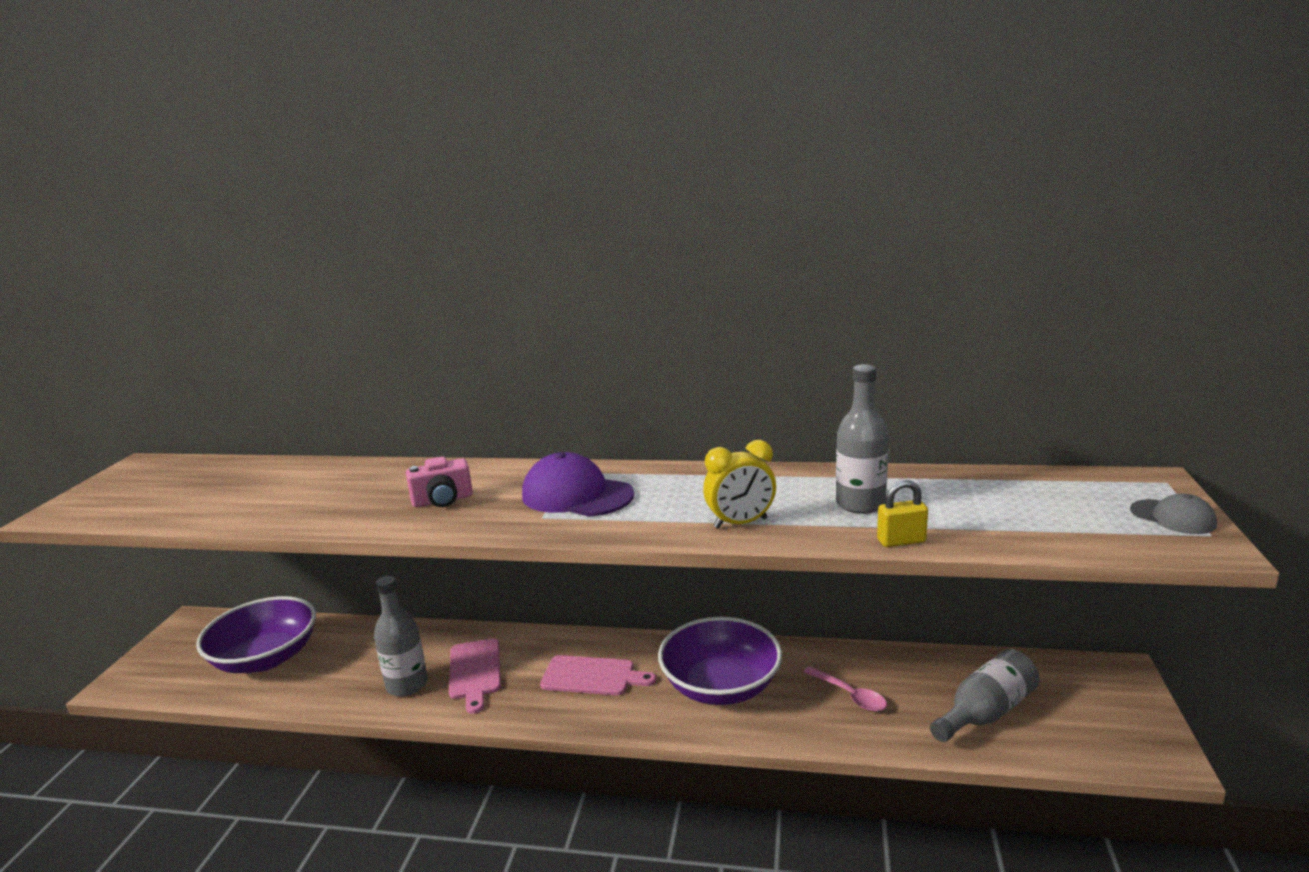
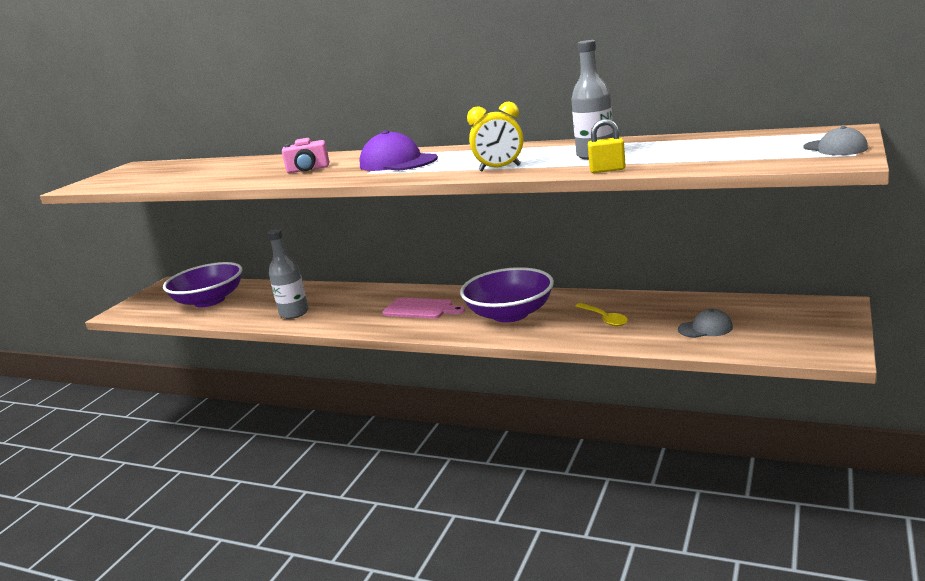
camera: 15 degrees right, 0 degrees up
(475, 671) = (341, 307): pink cutting board -> none
(850, 695) = (604, 319): pink spoon -> yellow spoon
(985, 713) = (705, 328): grey bottle -> grey cap

